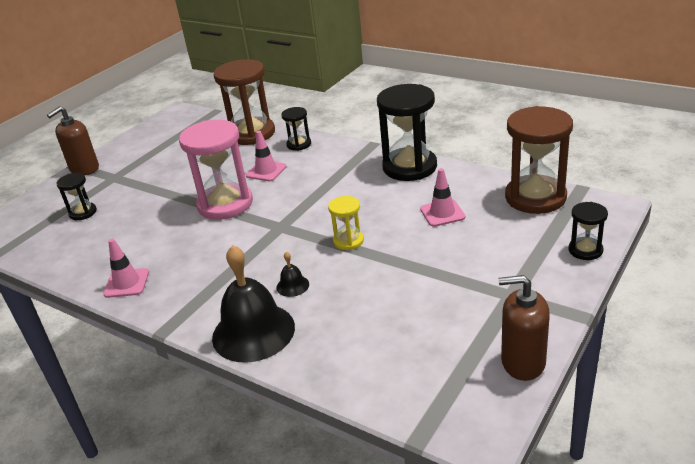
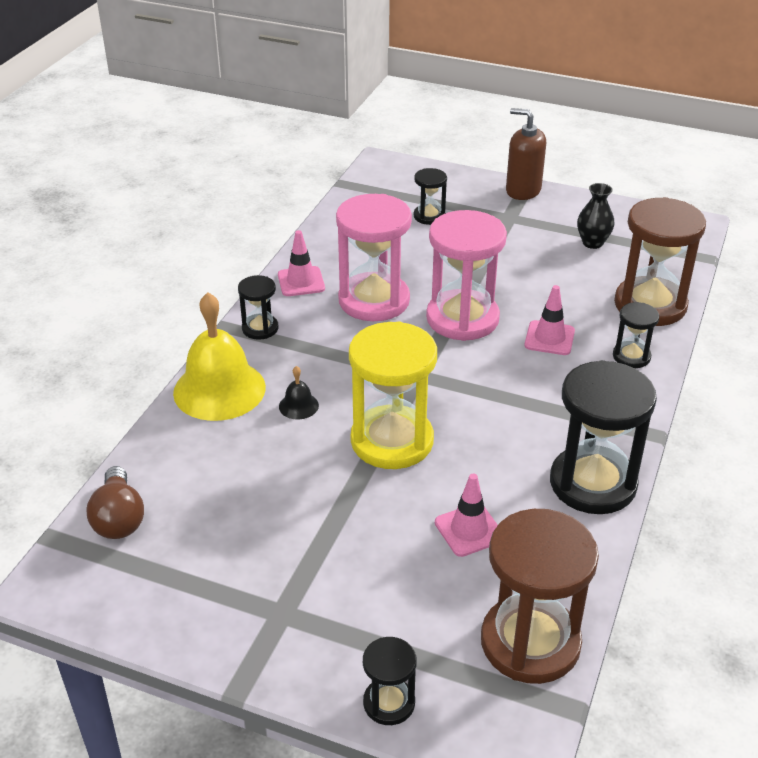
camera: 75 degrees right, 5 degrees up
(171, 147) = (592, 243): none -> black vase
(178, 244) = (374, 300): none -> pink hourglass
(180, 308) = (260, 328): none -> black hourglass
(253, 332) = (219, 389): black bell -> yellow bell
(348, 241) = (392, 441): yellow hourglass -> yellow hourglass, size x2.02
(402, 391) = (119, 518): none -> brown light bulb
(522, 362) = (154, 624): brown soap dispenser -> none

